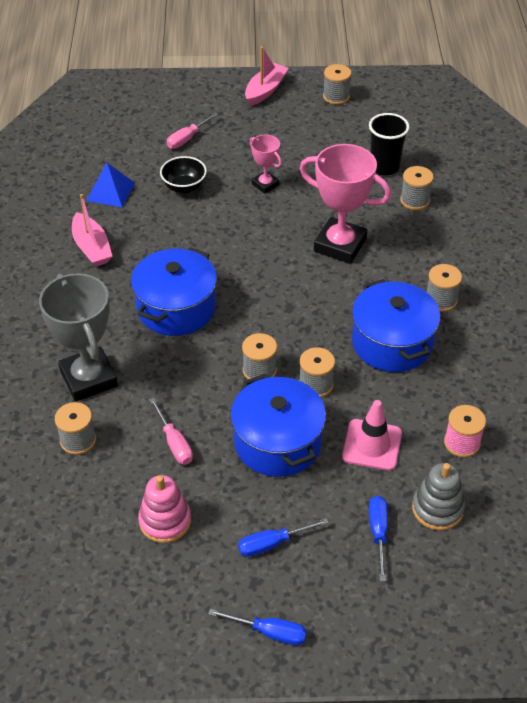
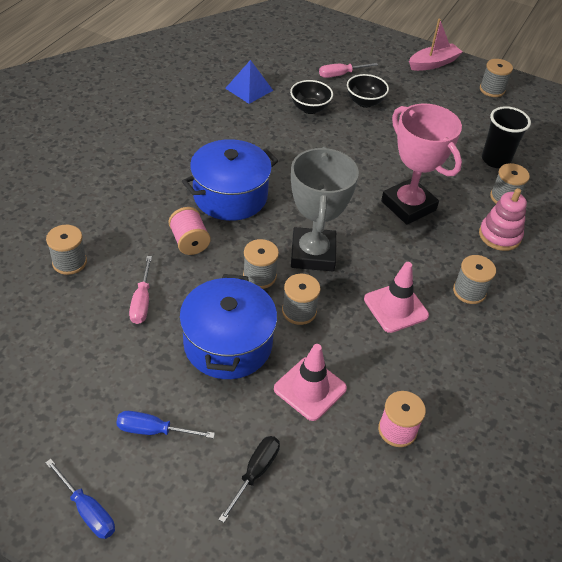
camera: 25 degrees right, 0 degrees up
(89, 378) = (117, 219): grey trophy -> grey trophy (313, 254)
(92, 247) = (201, 123): pink boat -> none
(165, 521) = (82, 362): pink stacking toy -> pink stacking toy (499, 235)
(173, 369) = (189, 242): none -> pink spool
(230, 158) = (364, 102): none -> black bowl
(265, 184) = (379, 132): pink trophy -> none
(378, 533) = (255, 473): blue screwdriver -> black screwdriver
(392, 342) = (395, 307): blue pot -> pink traffic cone
(437, 508) = (328, 480): grey stacking toy -> none

